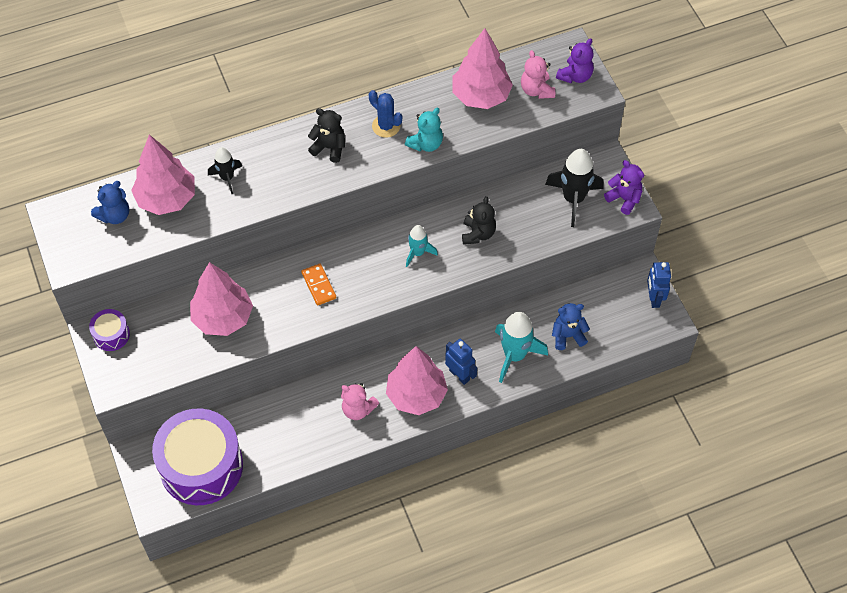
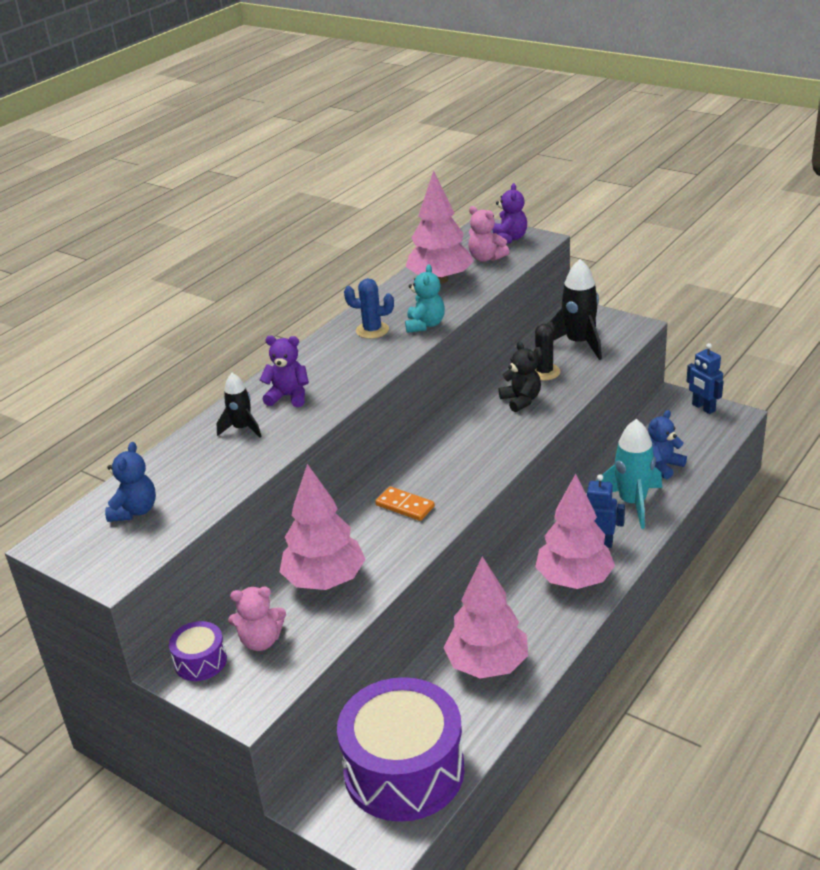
camera: 30 degrees left, 25 degrees down
(167, 199) = (187, 472): pink tree -> pink tree (487, 665)
(329, 148) = (331, 365): black teddy bear -> none
(358, 409) = (528, 622): pink teddy bear -> pink teddy bear (261, 641)
(418, 253) = (479, 438): turquoise rocket -> none
(520, 214) = (544, 372): none -> black cactus
(624, 199) = (621, 325): purple teddy bear -> purple teddy bear (288, 396)

